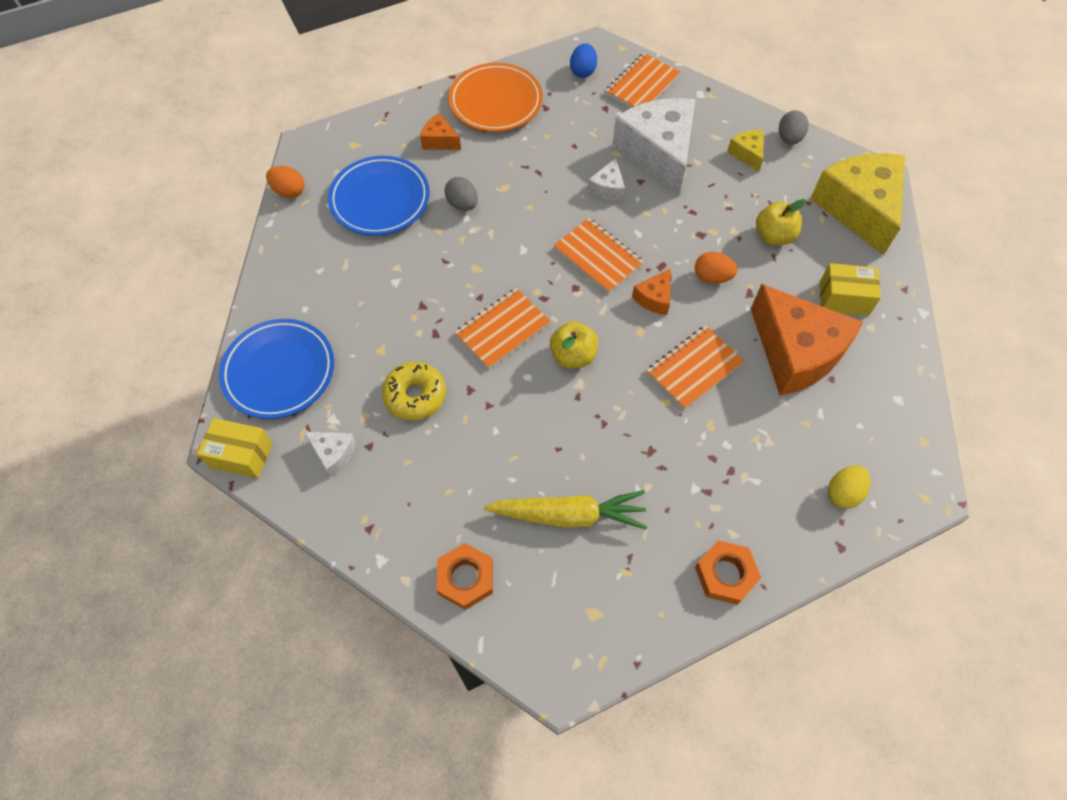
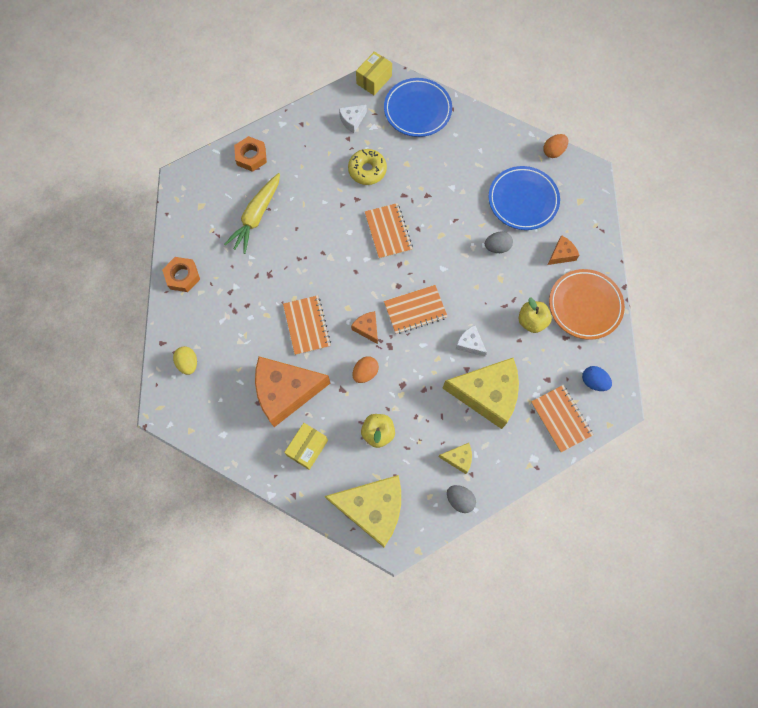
camera: 115 degrees right, 10 degrees up
(573, 355) = (350, 262): yellow apple -> yellow apple (531, 321)
(658, 153) = (487, 394): white cheese -> yellow cheese

